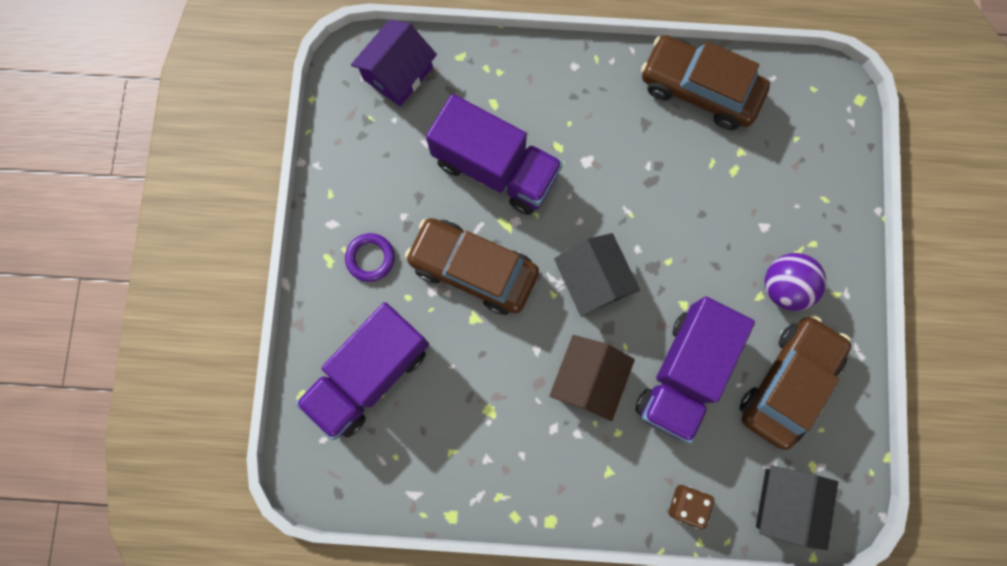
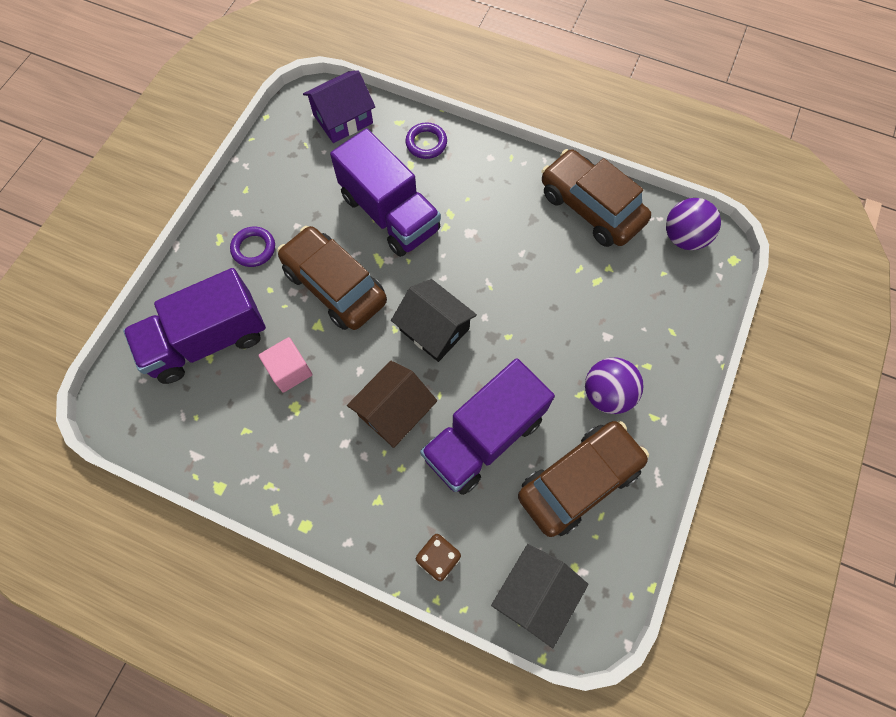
camera: 20 degrees right, 10 degrees down
(467, 375) = (290, 370): none -> pink cube
(500, 72) = (426, 143): none -> purple ring
(593, 280) = (434, 329): black house -> black house turned 45 degrees counterclockwise
(803, 91) = (684, 237): none -> purple ball

